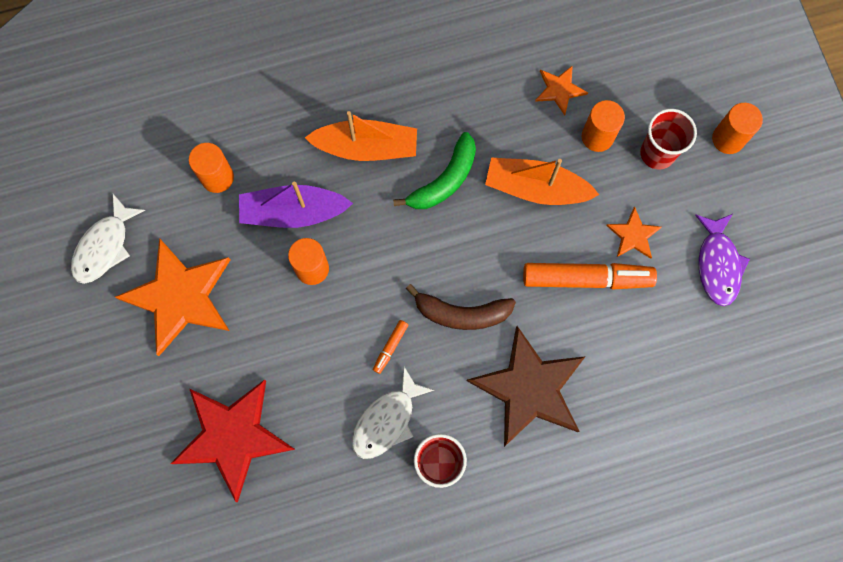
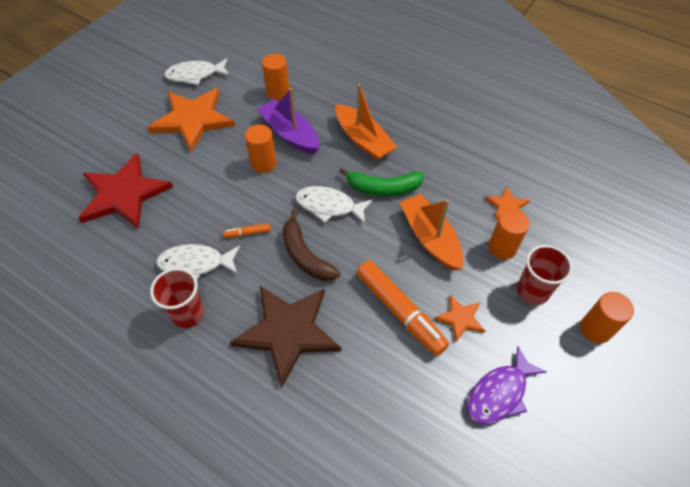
camera: 50 degrees right, 20 degrees down
(423, 248) = (329, 206): none -> white fish

